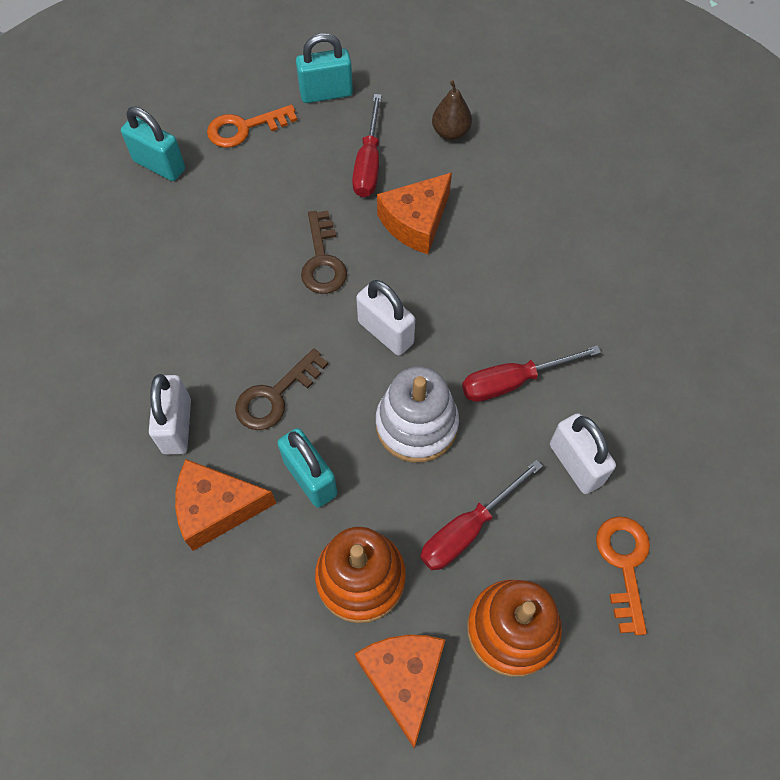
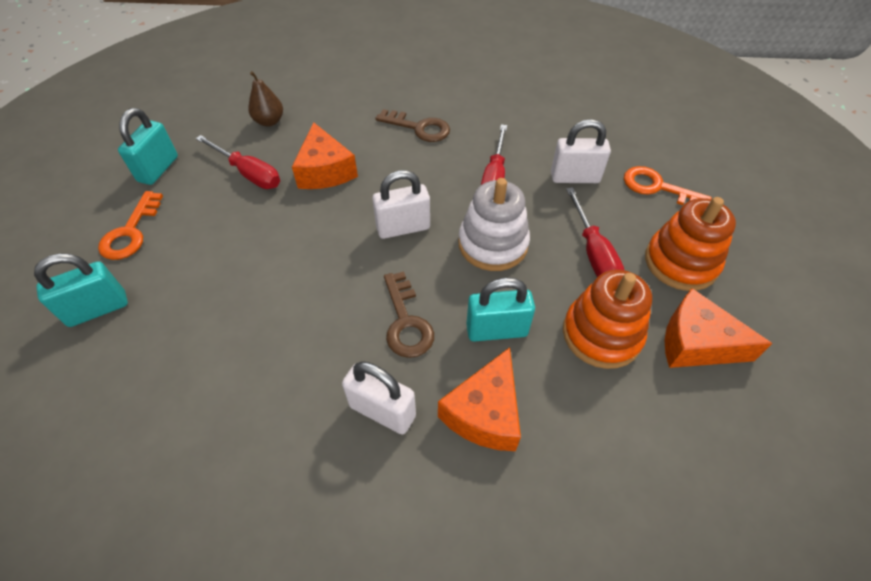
camera: 60 degrees left, 10 degrees down
(322, 260) = (307, 237): brown key -> brown key (419, 128)

